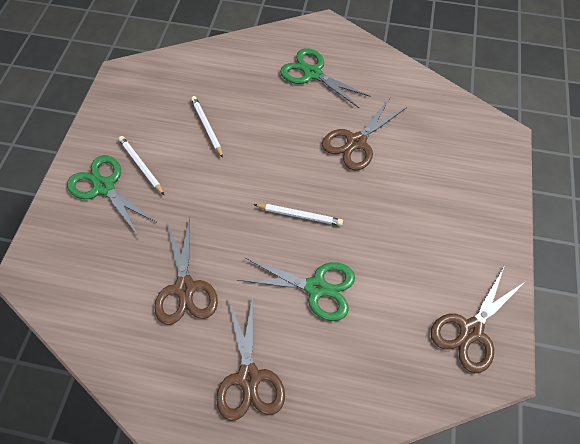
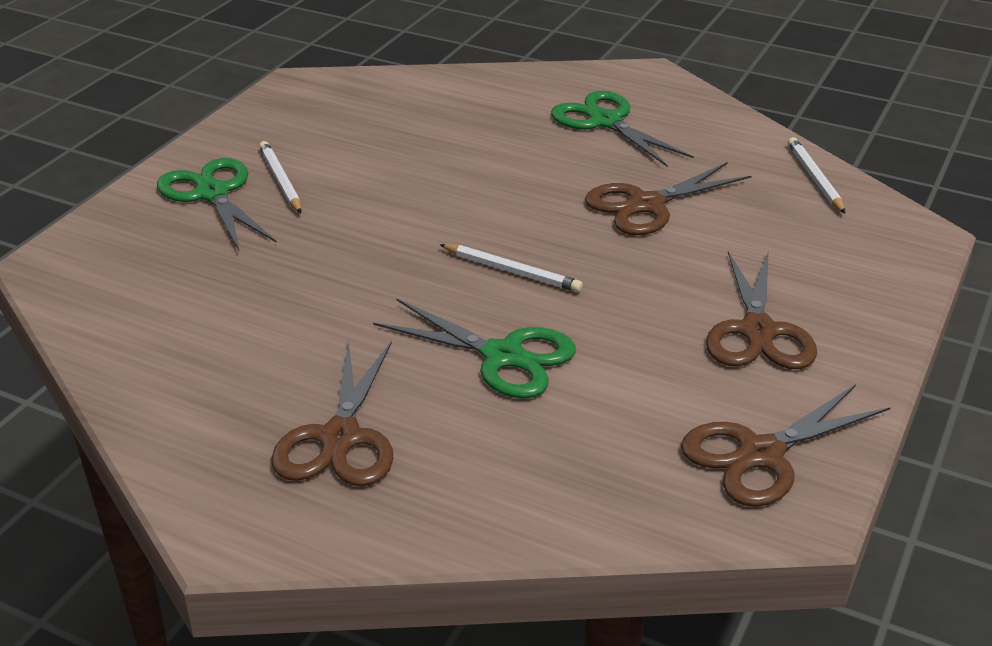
camera: 15 degrees right, 25 degrees down
(185, 288) = (285, 320): brown scissors -> brown scissors (758, 331)
(207, 127) = (404, 154): white pencil -> white pencil (814, 178)

